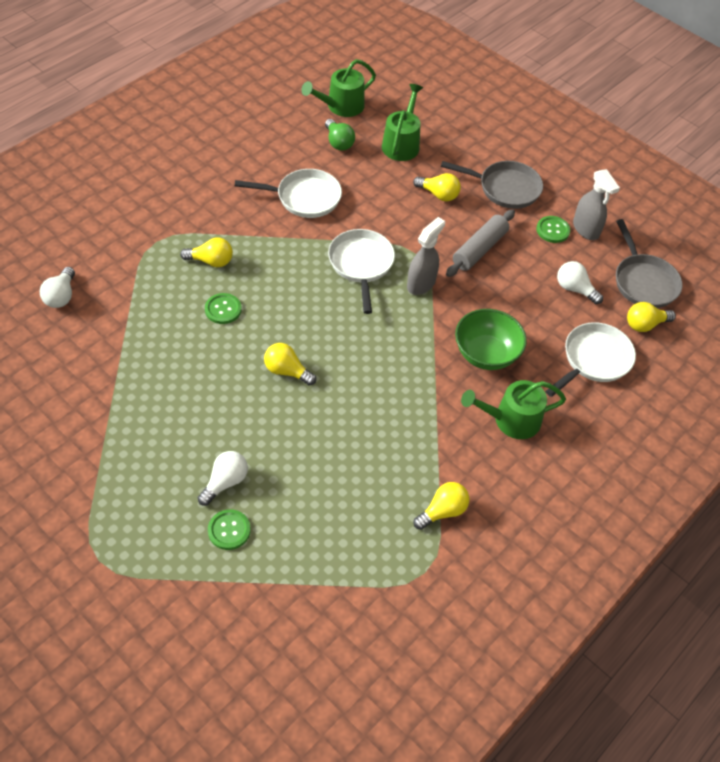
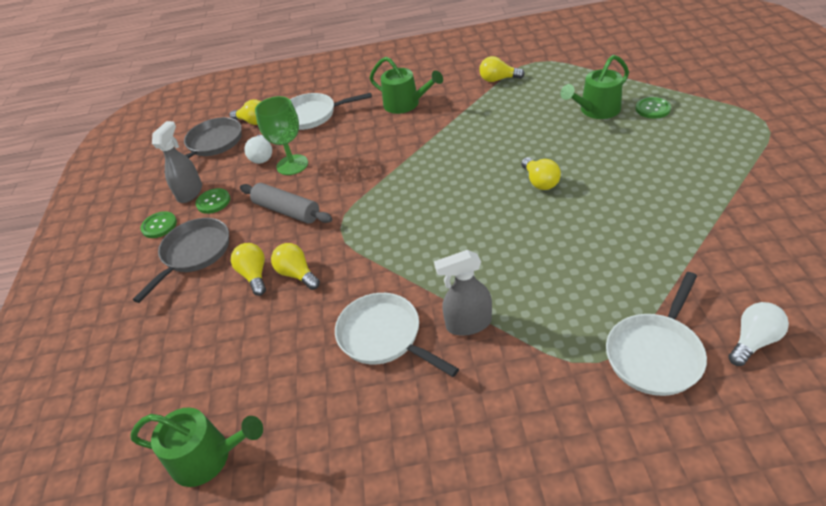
camera: 130 degrees left, 10 degrees down
(211, 261) = (545, 307): yellow light bulb -> yellow light bulb (297, 274)
(223, 309) = (564, 251): green button -> green button (159, 226)
(225, 482) = (640, 132): white light bulb -> none
(338, 142) = (273, 396): green light bulb -> none
(361, 265) = (398, 239): white pan -> white pan (655, 353)
(401, 144) = (213, 354): green watering can -> green watering can (596, 110)
(421, 283) = (365, 204): grey spray bottle -> grey spray bottle (468, 324)
(479, 249) = (287, 211): grey rolling pin -> grey rolling pin turned 45 degrees clockwise
(486, 354) = (376, 141): green bowl -> none
(505, 188) = (194, 254): grey pan -> grey pan turned 60 degrees clockwise
(534, 293) = (292, 165): none -> green goblet

